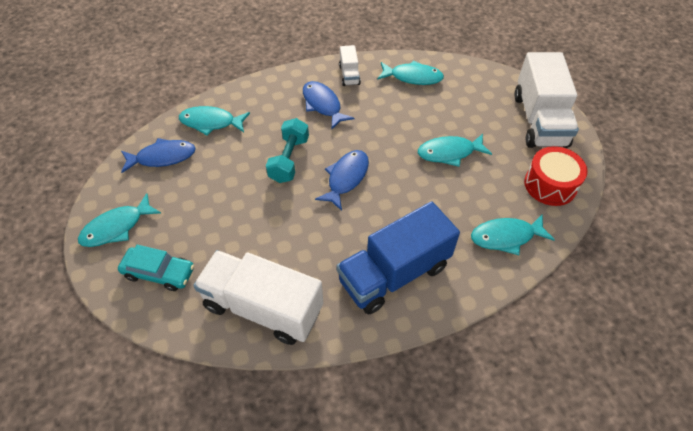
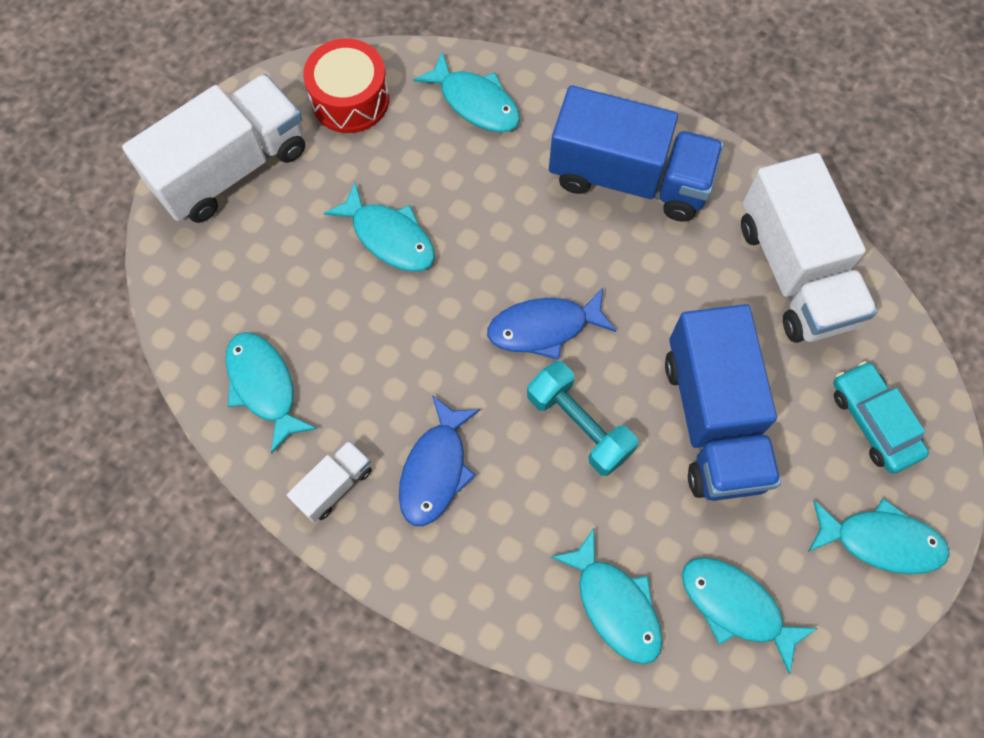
camera: 130 degrees left, 15 degrees up
(162, 157) = (736, 607): blue fish -> turquoise fish
(236, 208) = (713, 420): none -> blue truck
(289, 159) = (579, 425): turquoise dumbbell -> turquoise dumbbell turned 75 degrees clockwise

